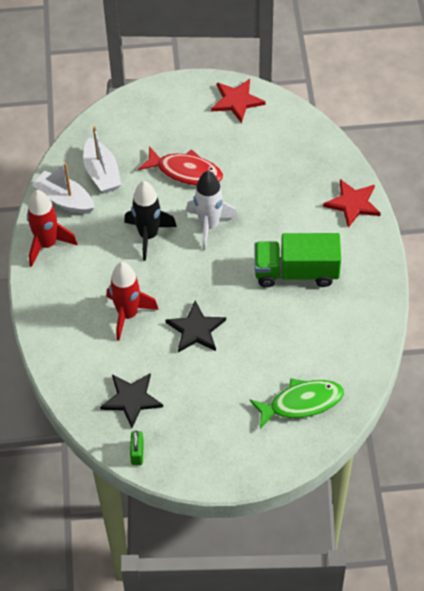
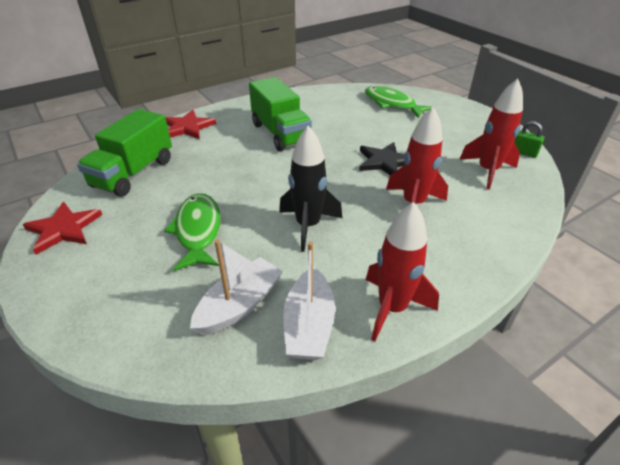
camera: 120 degrees left, 15 degrees down
(131, 399) = (487, 171): black star -> red rocket
(137, 453) = (523, 153): green padlock -> green padlock turned 60 degrees clockwise
(185, 172) = (198, 231): red fish -> green fish
(209, 226) = (264, 190): white rocket -> none
(289, 149) = (133, 173): none -> green truck

